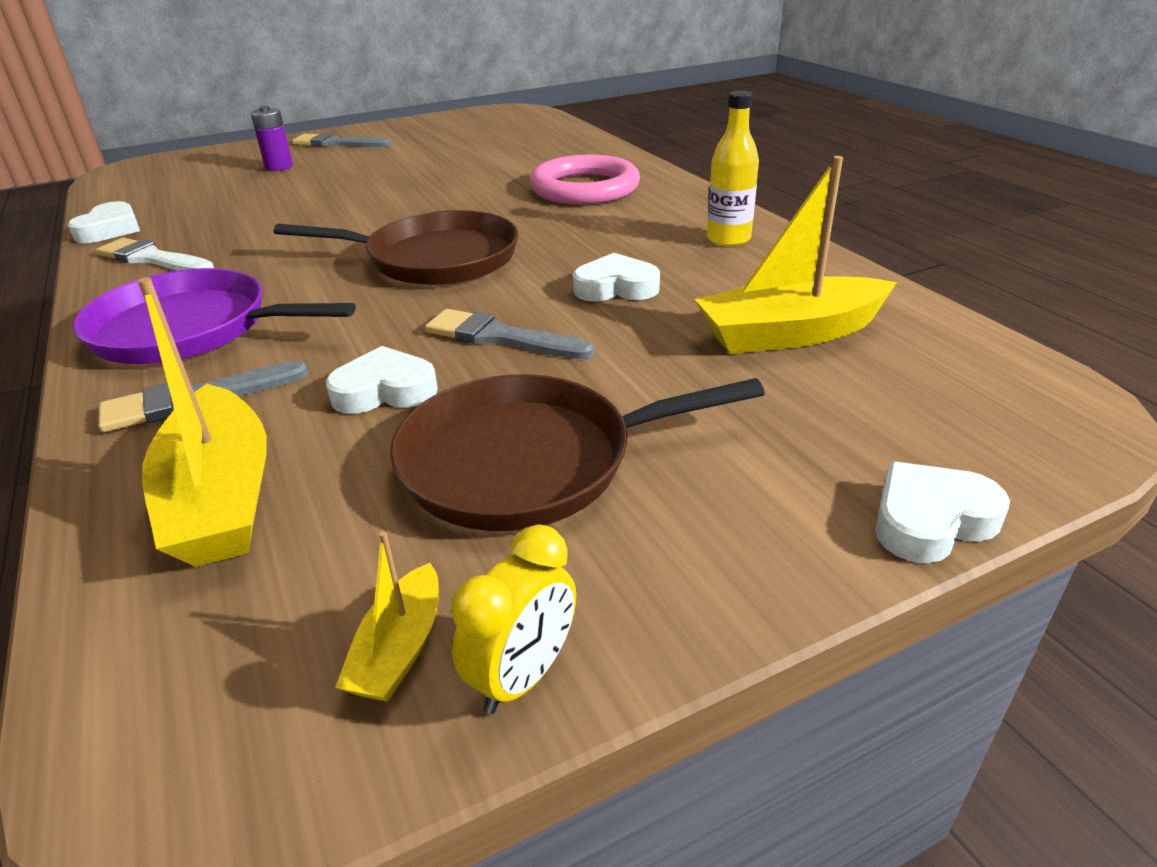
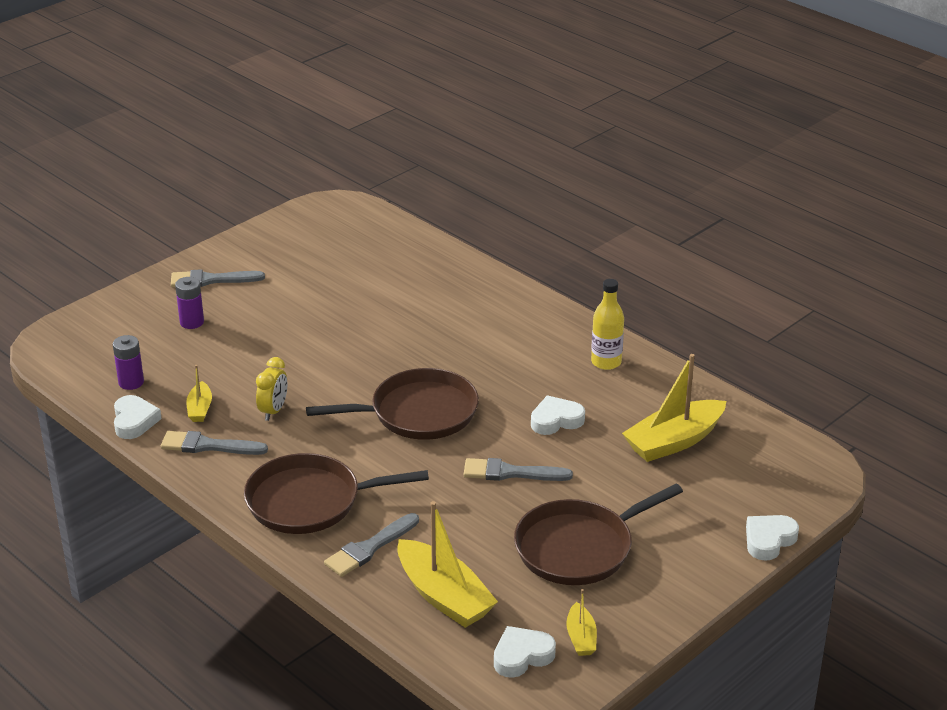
camera: 20 degrees left, 0 degrees up
(152, 259) = (208, 446): white brush -> grey brush
(156, 201) = (131, 382): none -> purple battery
(190, 329) = (310, 501): purple pan -> brown pan
(191, 227) = (200, 409): none -> yellow boat
(385, 391) = (473, 522): white heart -> white heart (522, 656)
(523, 676) = (634, 635): yellow clock -> yellow clock (273, 411)
(585, 188) = (474, 317): pink ring -> none

